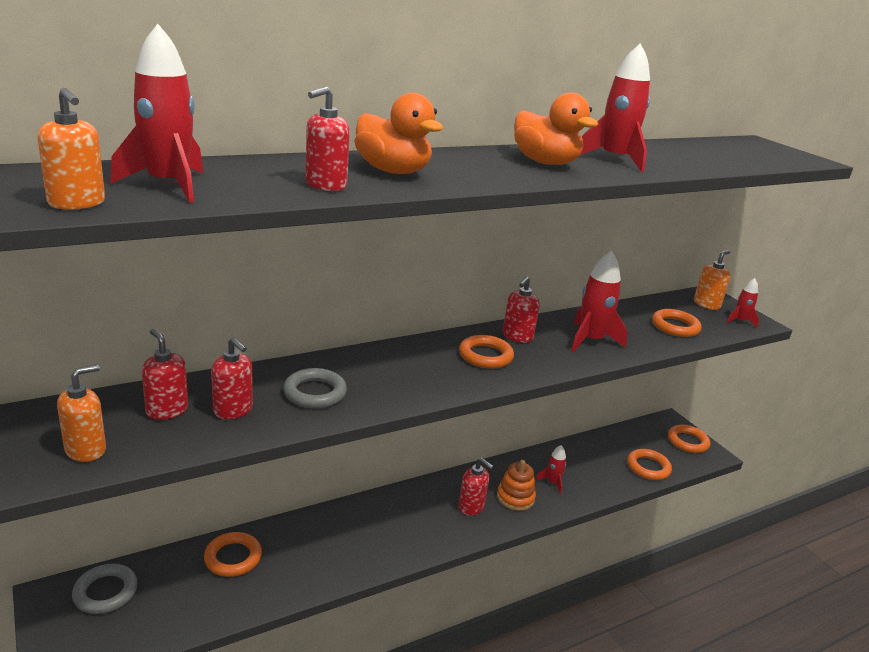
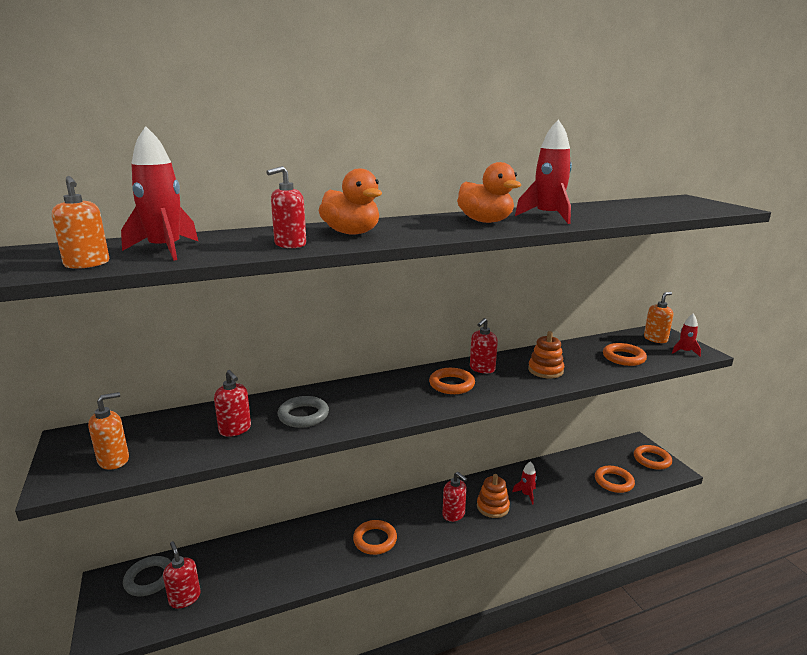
camera: 10 degrees right, 5 degrees down
(167, 410) = (184, 430): red soap dispenser -> red soap dispenser (185, 598)
(233, 557) = (252, 553): orange ring -> orange ring (375, 540)
(590, 340) = (545, 370): red rocket -> orange stacking toy

